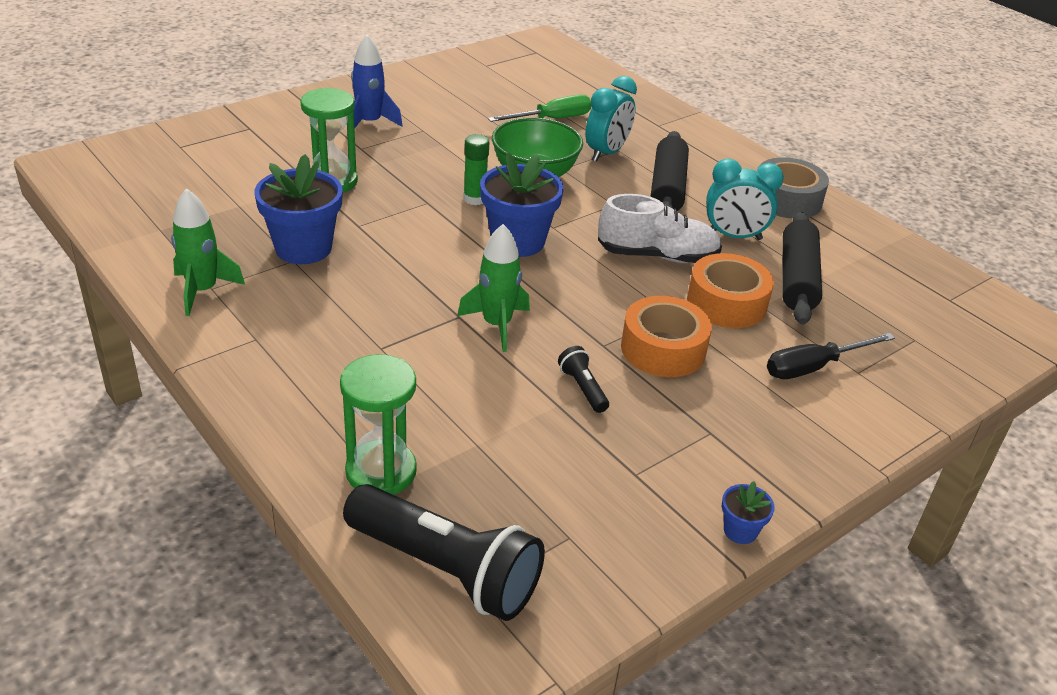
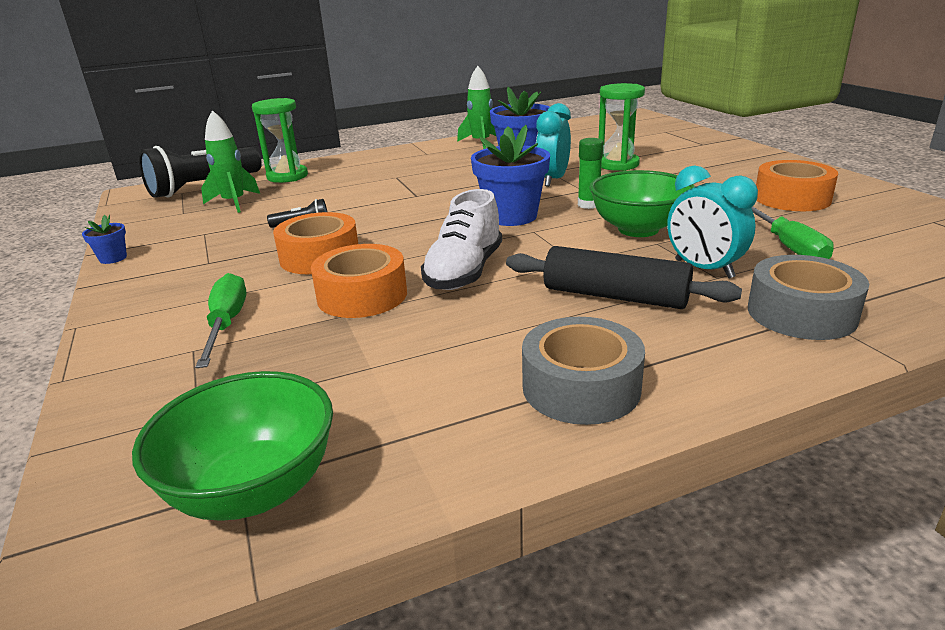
camera: 110 degrees right, 10 degrees down
(369, 123) = (731, 174): blue rocket -> none
(442, 105) = (792, 198): none -> orange tape
(497, 325) = (397, 205): green rocket -> green rocket (234, 203)
(659, 128) = (801, 313): none -> grey tape
(734, 236) = (488, 322): turquoise clock -> turquoise clock (552, 180)
(797, 279) = (377, 349): black rolling pin -> none
(813, 367) = (227, 324): black screwdriver -> green screwdriver
(948, 294) = (253, 490): none -> green bowl

